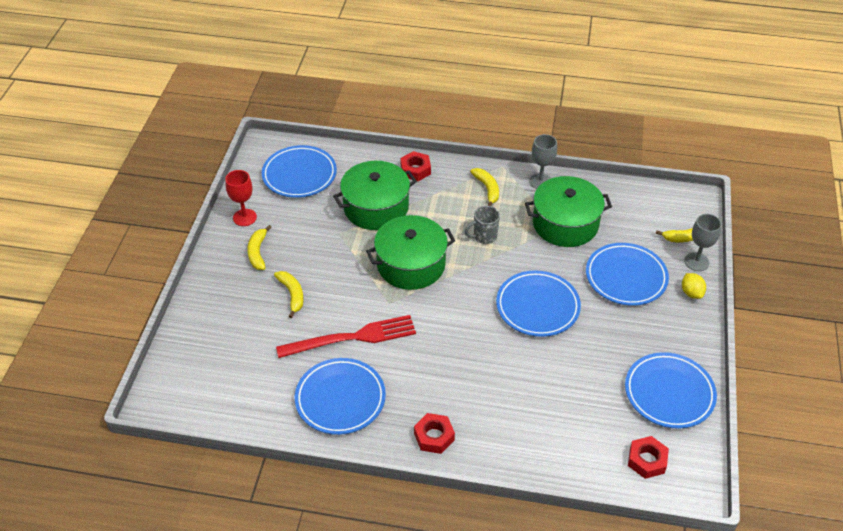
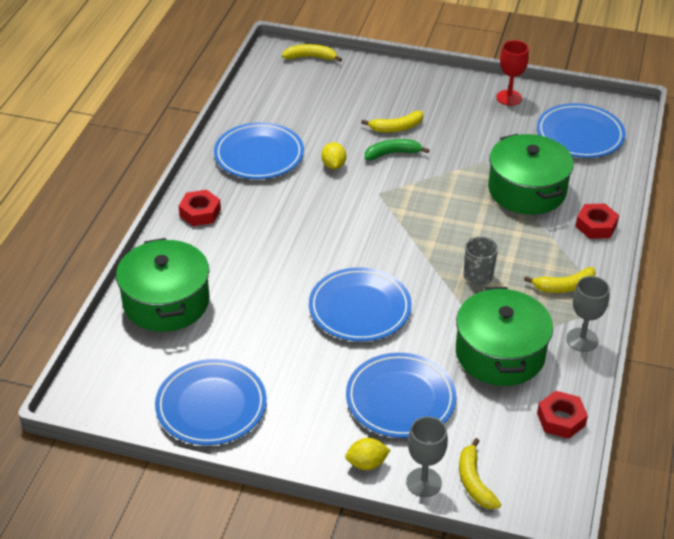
camera: 95 degrees right, 5 degrees down
(258, 252) = (457, 106): yellow banana -> yellow banana (311, 57)
(331, 295) = (392, 153): none -> green banana
(352, 338) = (333, 165): red fork -> yellow lemon
(411, 264) = (434, 212): green pot -> green pot (166, 302)
(647, 460) = (127, 368): red nut -> red nut (561, 419)

